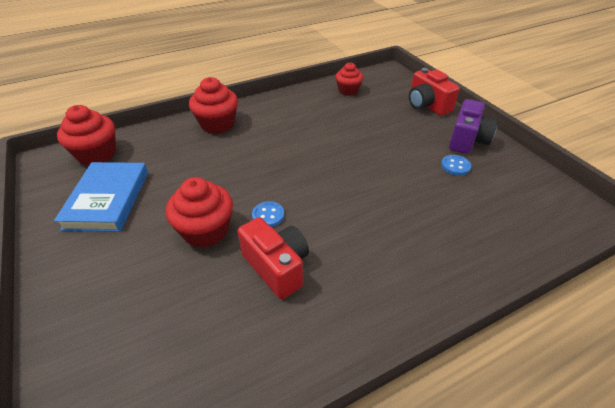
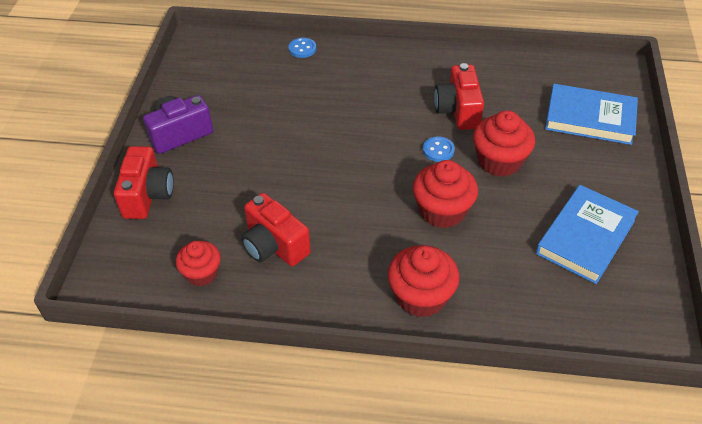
camera: 145 degrees left, 5 degrees up
(97, 154) = (593, 317): red cupcake -> red cupcake (442, 211)
(114, 337) = (590, 118): none -> blue book
(325, 113) = (274, 246): none -> red camera
(455, 166) = (231, 117): blue button -> blue button (302, 49)

